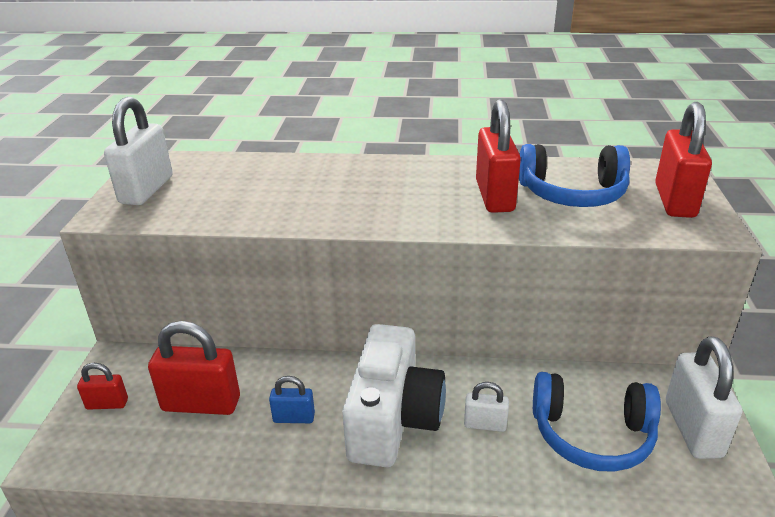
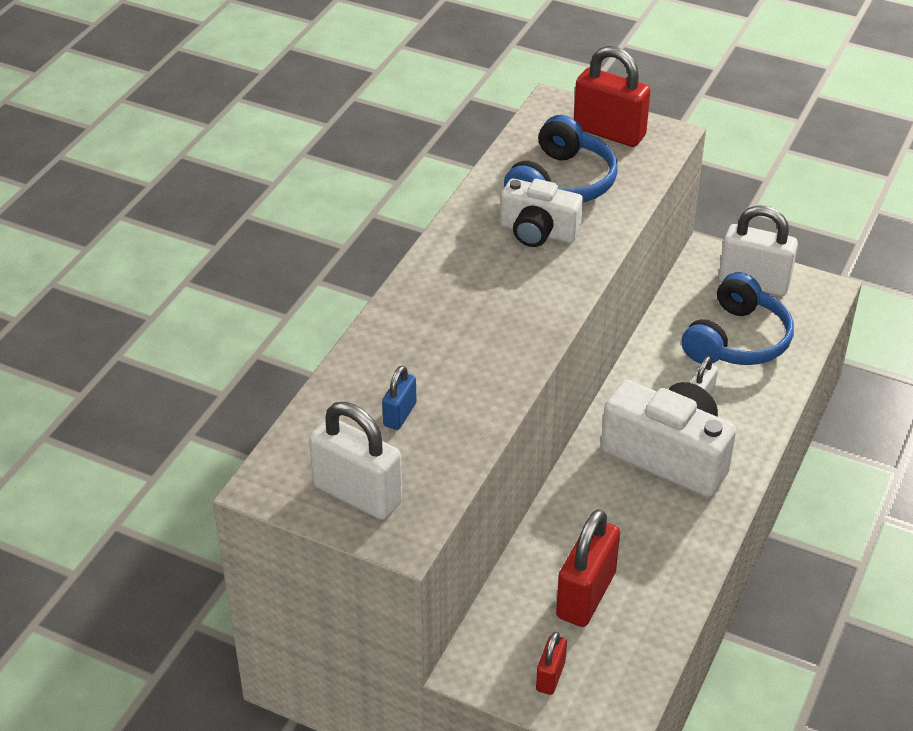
camera: 70 degrees left, 10 degrees up
(294, 418) = (637, 525): blue padlock -> blue padlock (399, 414)
(495, 196) = (538, 232): red padlock -> white camera

